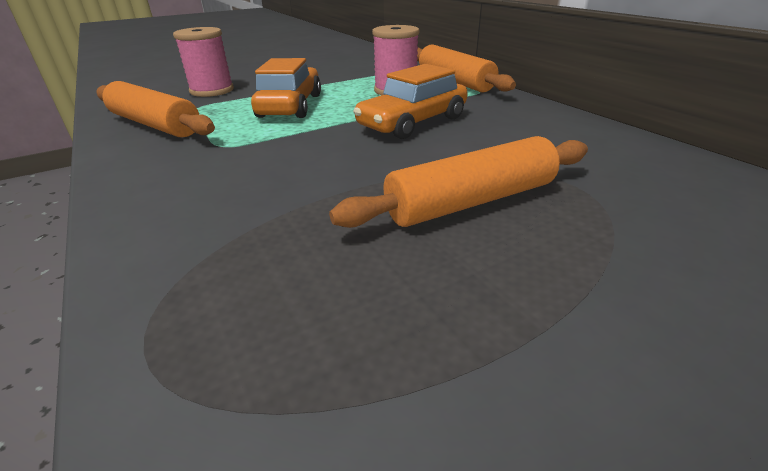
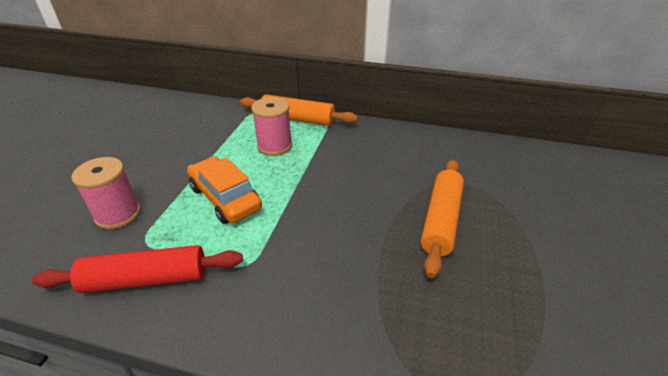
camera: 45 degrees left, 5 degrees up
(155, 124) = (146, 279): orange rolling pin -> red rolling pin
(412, 122) = (332, 174): orange car -> none

